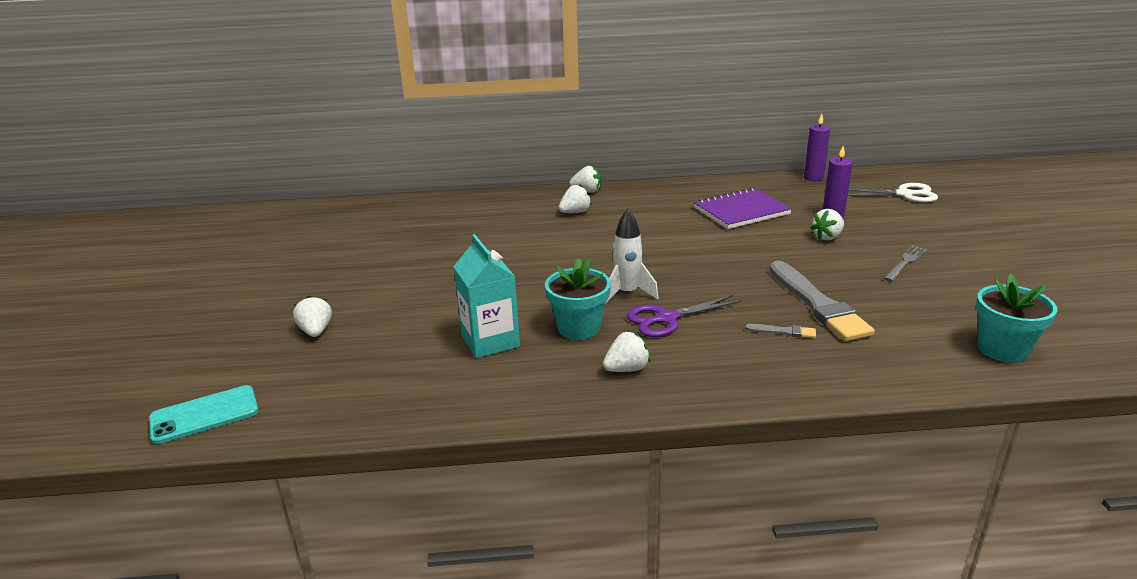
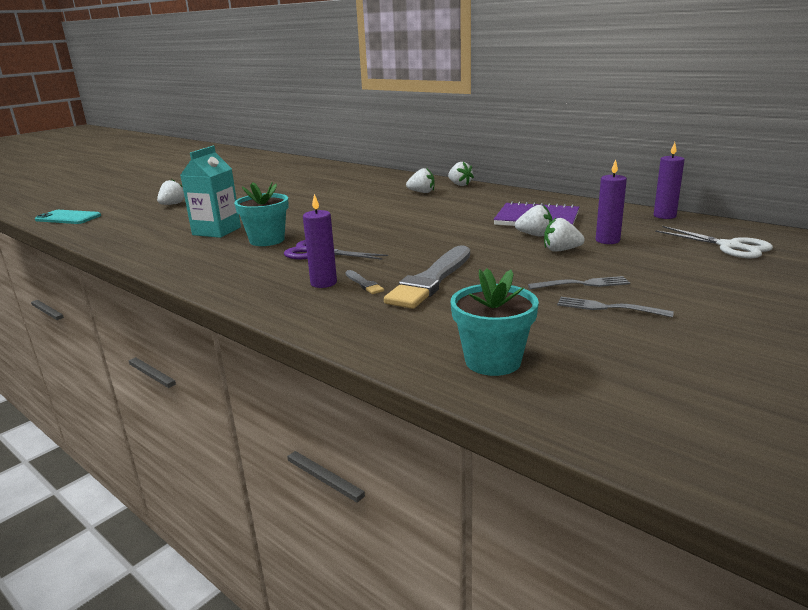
camera: 45 degrees right, 5 degrees down
(626, 369) = (234, 265): white strawberry -> white strawberry (534, 235)
(627, 293) = (335, 235): white rocket -> none
(753, 347) = (323, 283): none -> purple candle
(959, 276) = (608, 308): none -> grey fork

